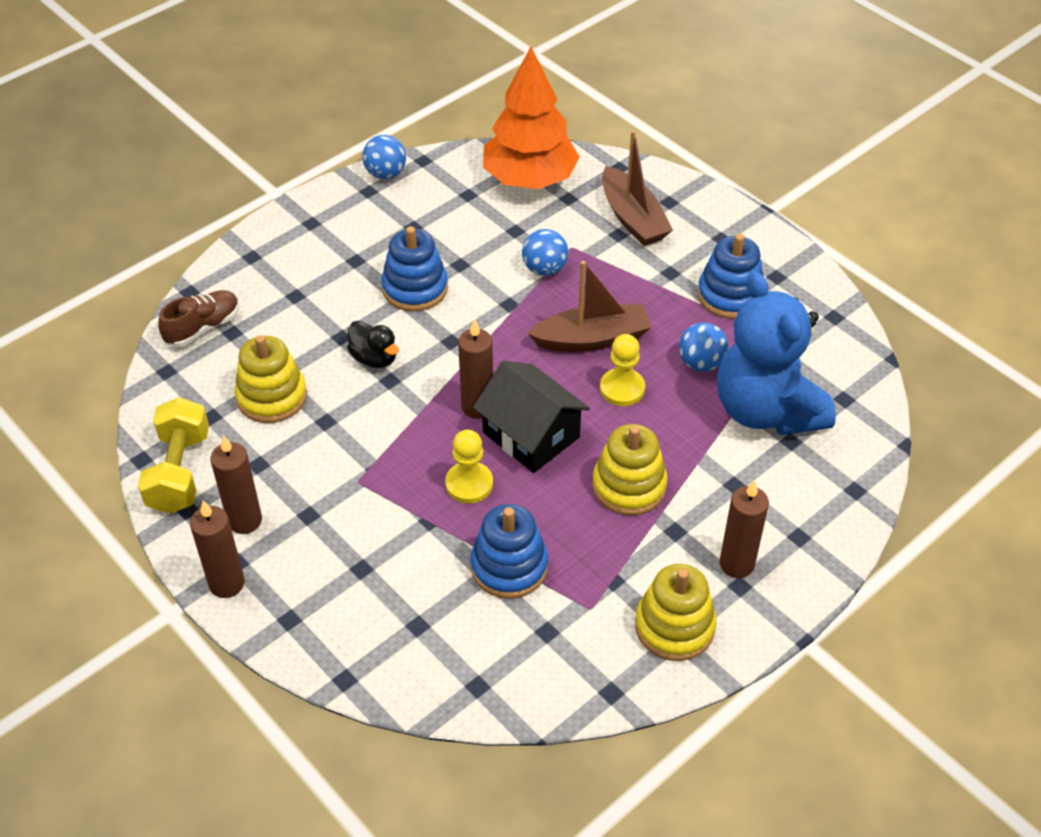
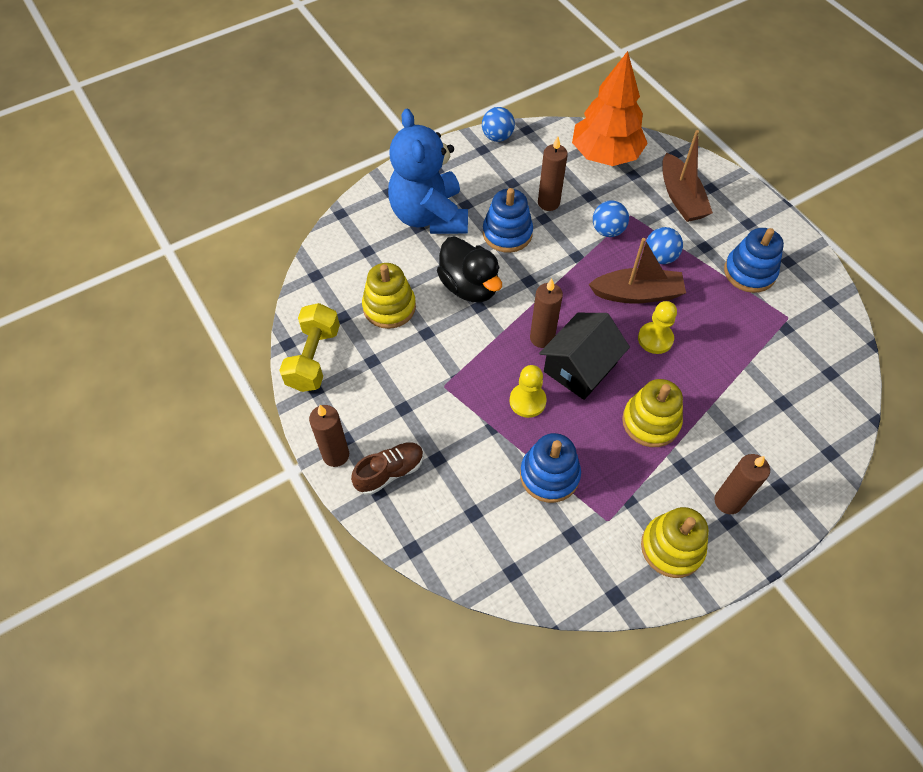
camera: 10 degrees right, 10 degrees up
(203, 328) = (346, 244): brown shoe -> brown shoe (390, 472)
(245, 520) = (356, 405): brown candle -> brown candle (548, 203)
(374, 358) = (469, 286): black duck -> black duck, size x1.66
(531, 435) = (580, 367): black house -> black house turned 75 degrees clockwise
(701, 363) = (719, 326): blue ball -> blue ball (660, 257)
(766, 410) = (767, 373): blue teddy bear -> blue teddy bear (429, 216)

